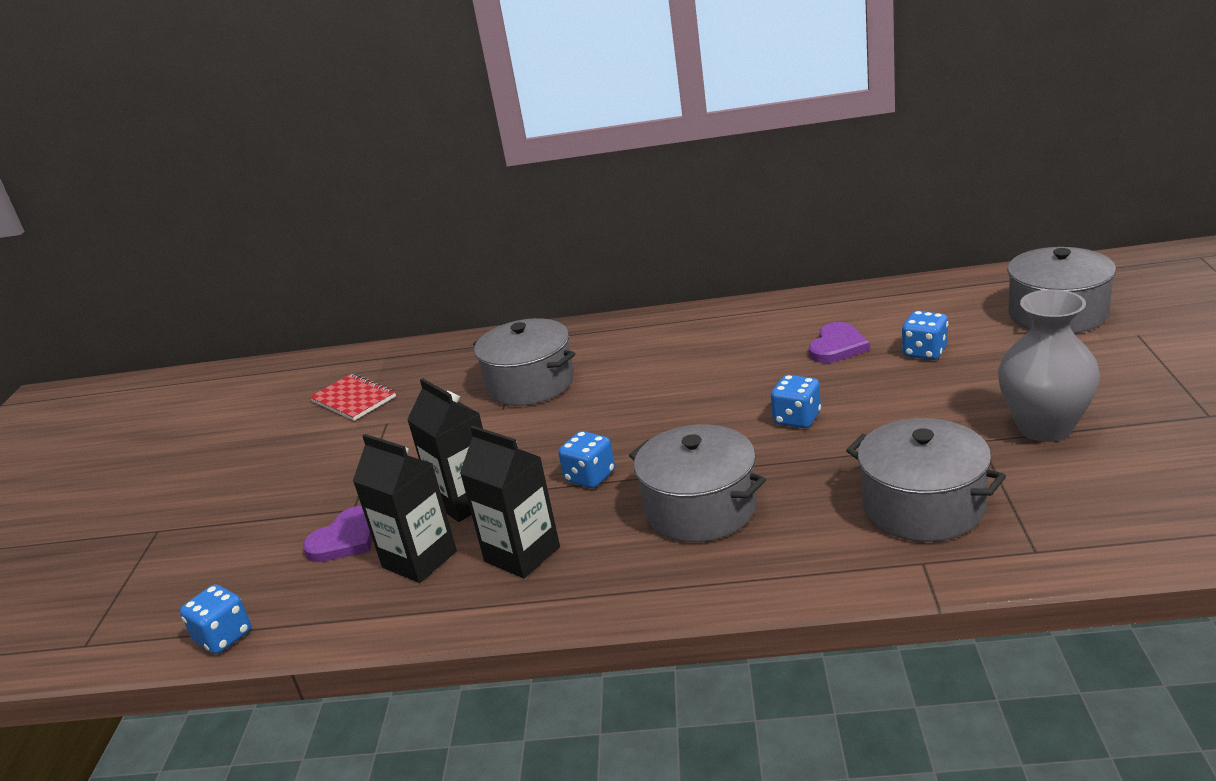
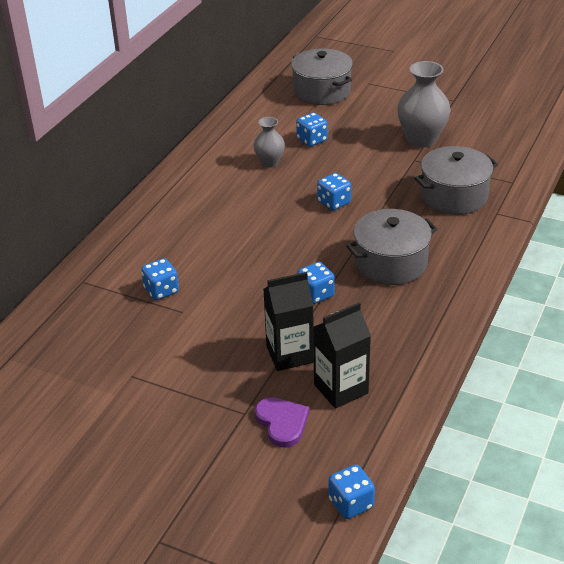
camera: 70 degrees left, 10 degrees up
(353, 399) = (66, 389): red notebook -> none
(522, 554) = (375, 342): black carton -> none
(530, 384) = (161, 290): grey pot -> blue dice
(837, 346) = (269, 162): purple heart -> grey vase

